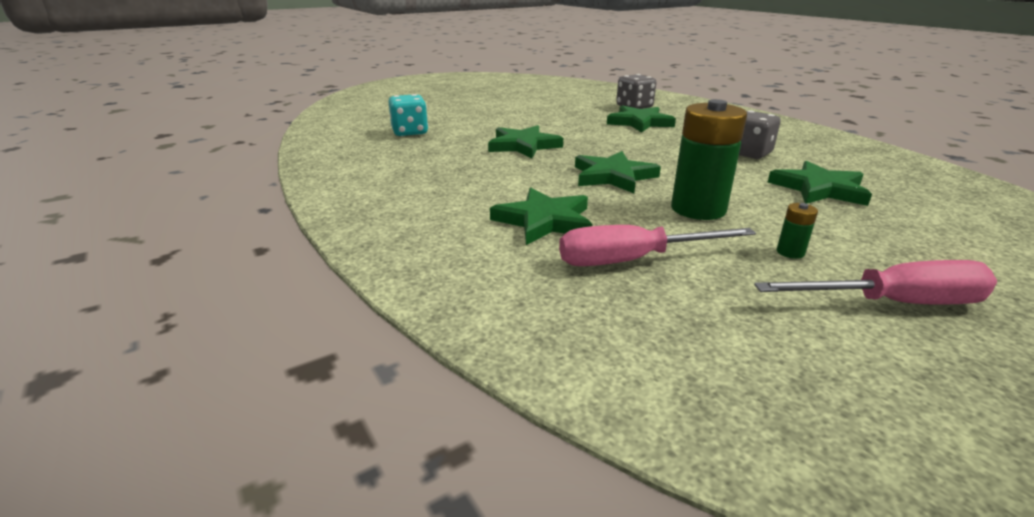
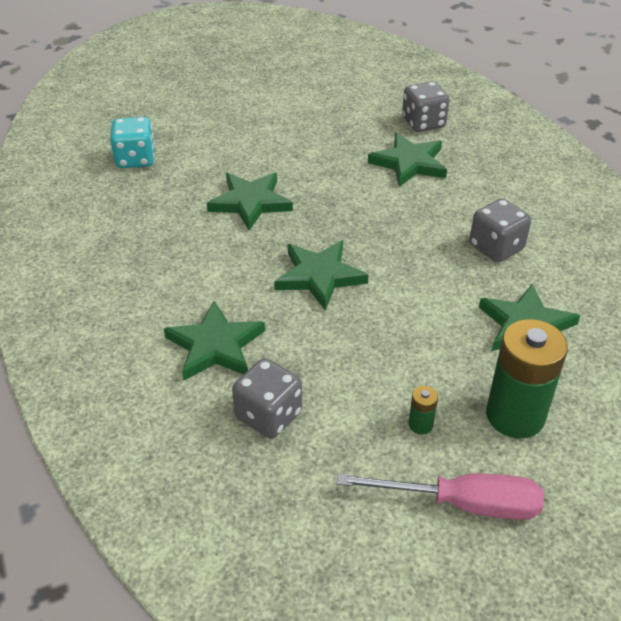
camera: 10 degrees right, 15 degrees up
(632, 260) = (268, 415): pink screwdriver -> grey dice
(698, 209) = (375, 346): green battery -> green battery (515, 415)

